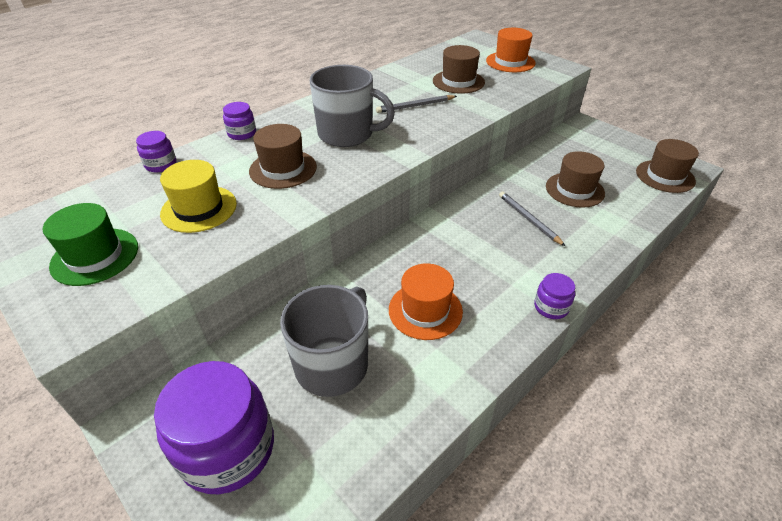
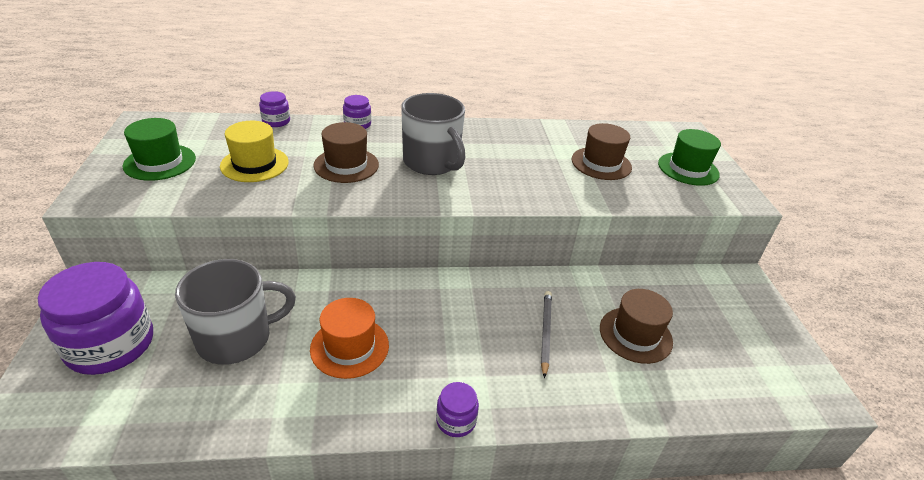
camera: 35 degrees right, 5 degrees down
(415, 106) = (525, 166): grey pencil -> none
(510, 62) = (688, 169): orange hat -> green hat
(665, 176) = (772, 385): brown hat -> none

